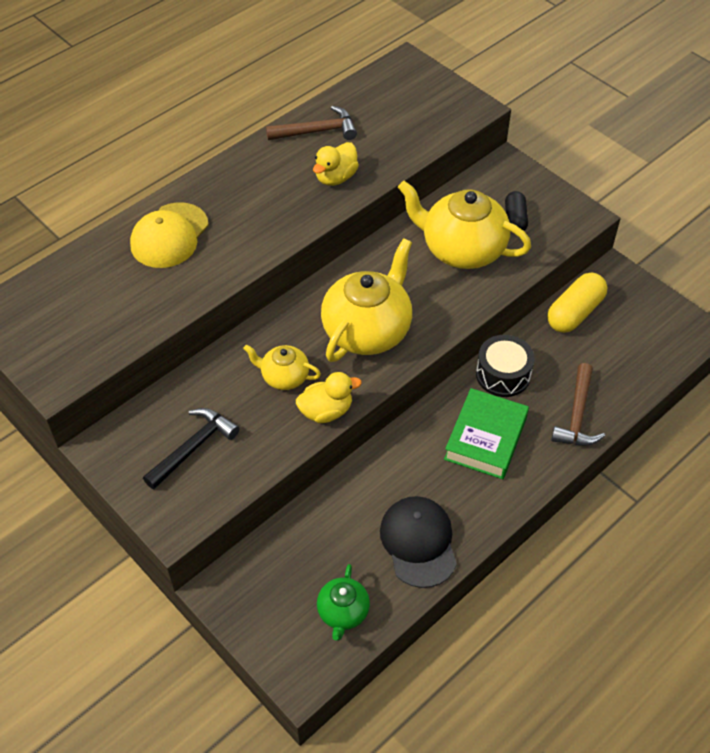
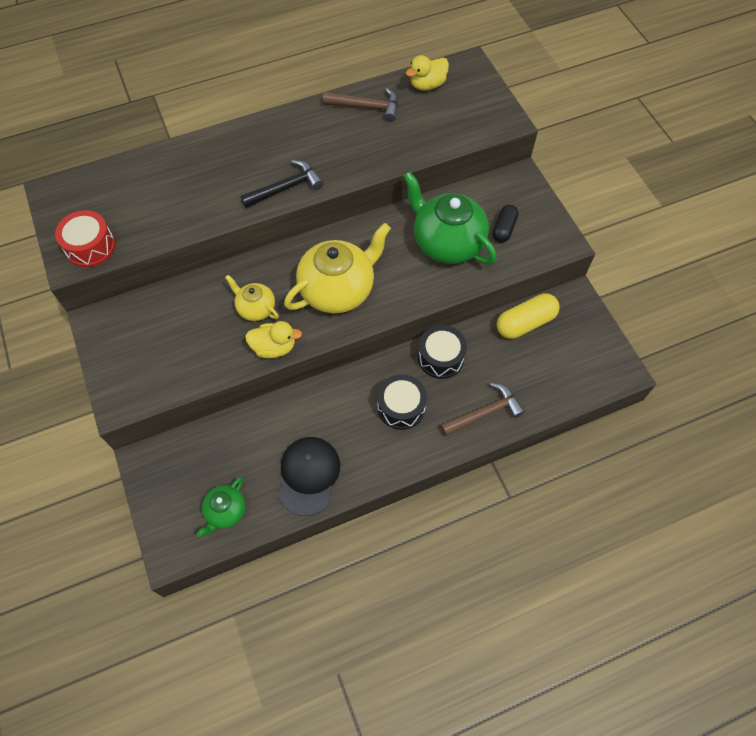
camera: 20 degrees right, 10 degrees up
(72, 359) = (90, 247): none -> red drum
(169, 236) = (209, 165): yellow cap -> none
(193, 447) = (162, 344): black hammer -> black hammer (286, 187)
(336, 177) = (362, 152): yellow duck -> yellow duck (427, 85)
(462, 249) = (447, 243): yellow teapot -> green teapot
(485, 438) = (401, 407): green book -> black drum
(577, 415) = (484, 413): brown hammer -> brown hammer turned 150 degrees counterclockwise

